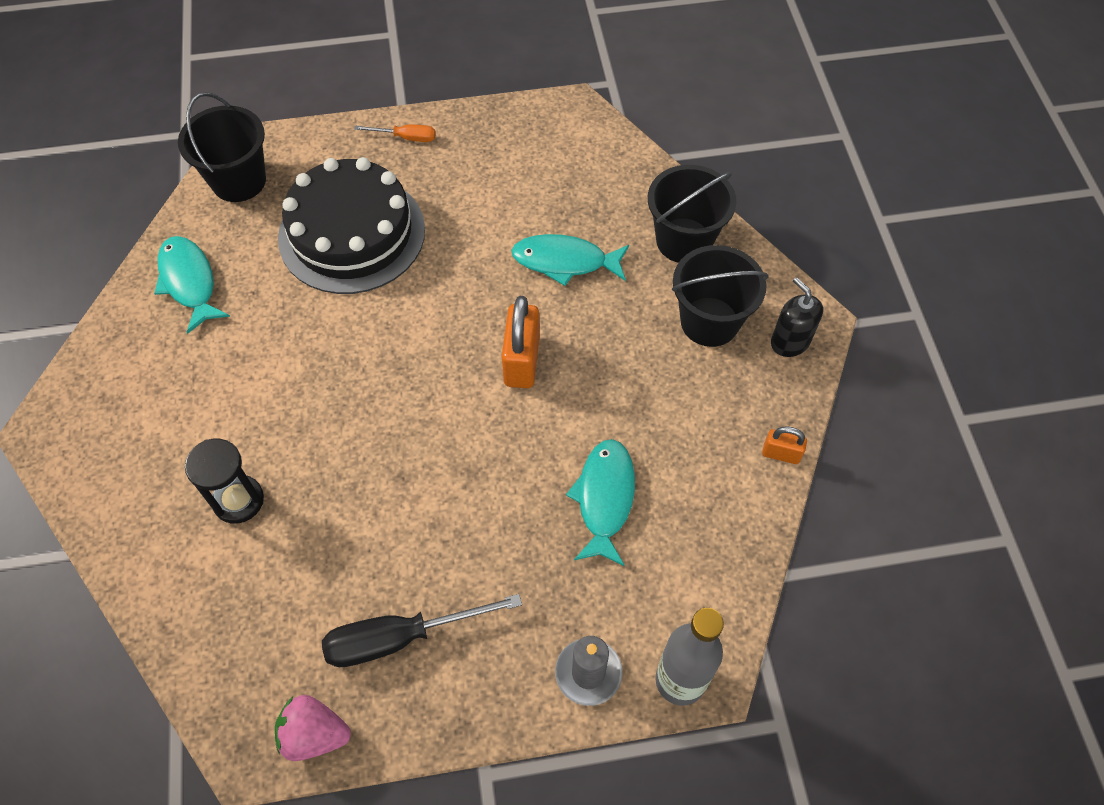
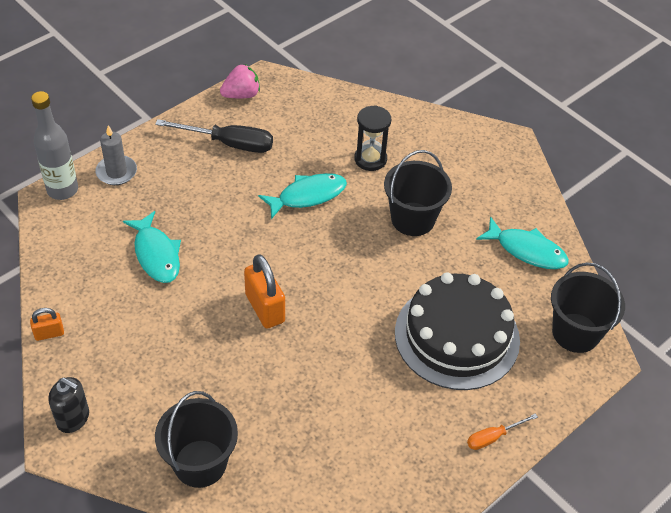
camera: 145 degrees right, 10 degrees down
(400, 637) = (229, 144): black screwdriver -> black screwdriver turned 60 degrees clockwise
(565, 261) = (284, 395): turquoise fish -> turquoise fish (308, 196)
(709, 322) = (144, 403): black bucket -> black bucket (413, 219)

